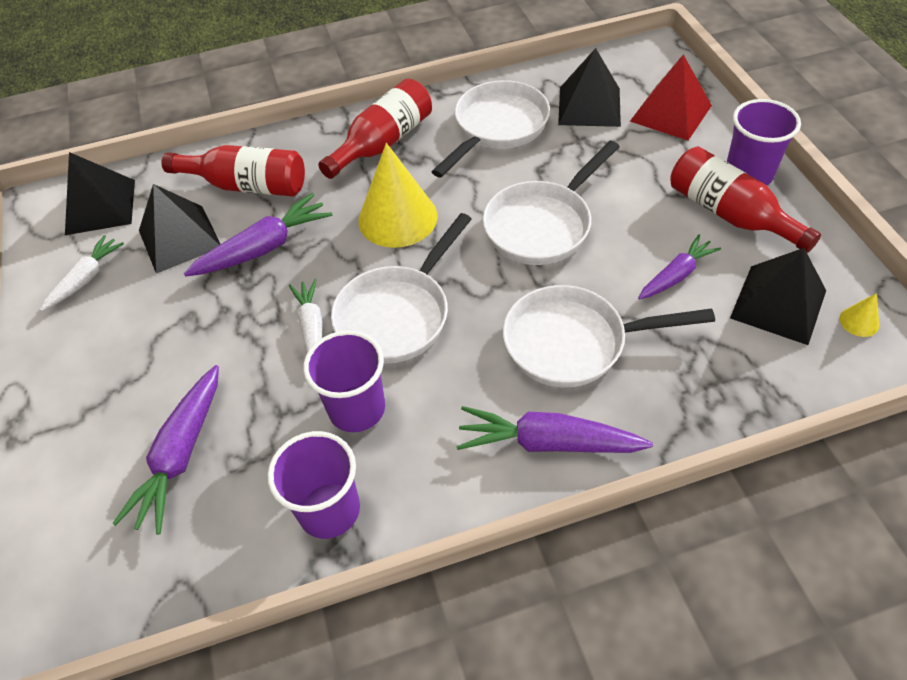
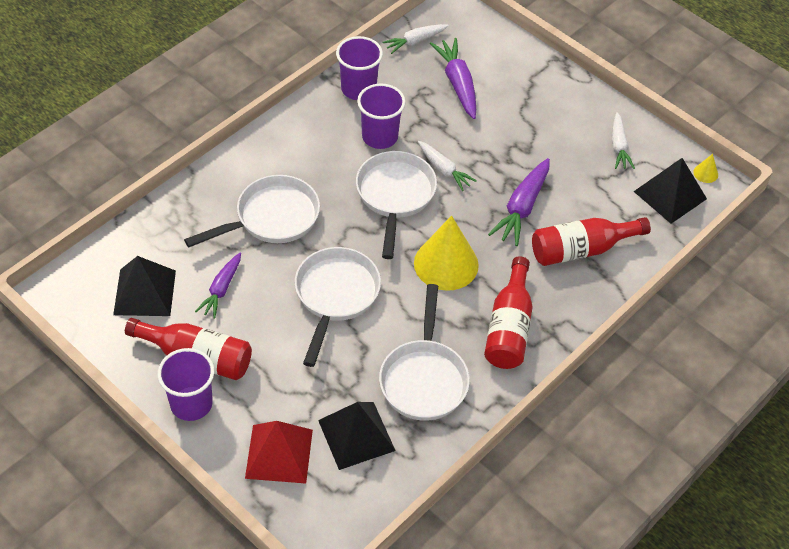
camera: 145 degrees right, 0 degrees up
(171, 573) = (415, 41): none -> white carrot
(179, 238) = (587, 193): black pyramid -> none
(548, 443) = (260, 158): purple carrot -> none
(859, 321) = (88, 298): yellow cone -> yellow cone (705, 173)

